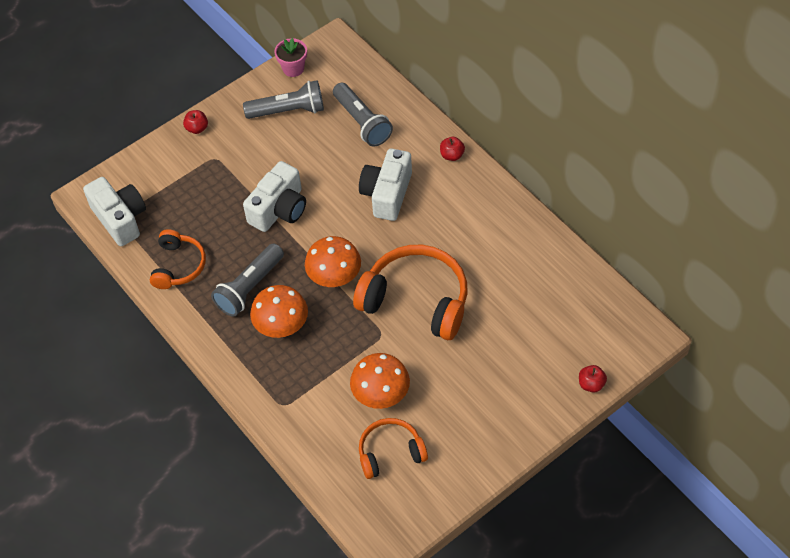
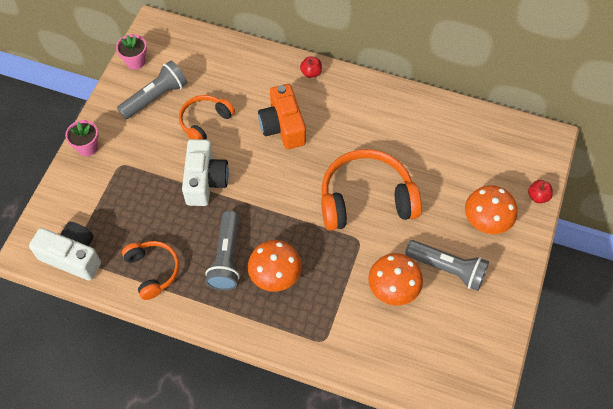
camera: 35 degrees left, 5 degrees up
(197, 128) = (87, 147): red apple -> pink flower pot
(334, 276) = (289, 213): orange mushroom -> orange mushroom (486, 220)
(362, 122) = (222, 79): grey flashlight -> grey flashlight (447, 269)
(387, 194) = (283, 126): white camera -> orange camera
(390, 453) = (434, 332): orange headphones -> orange headphones (205, 122)

